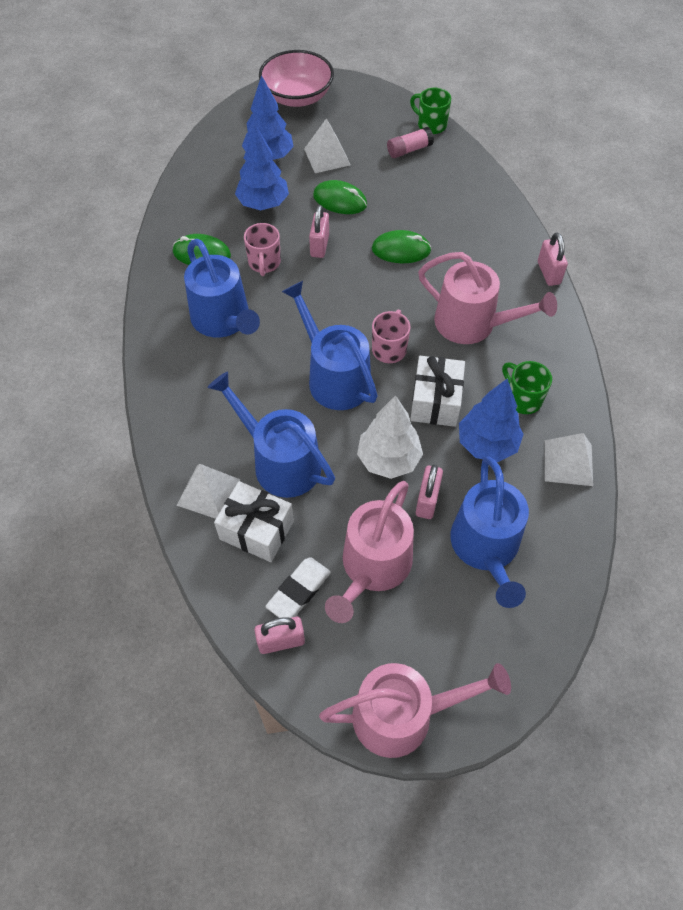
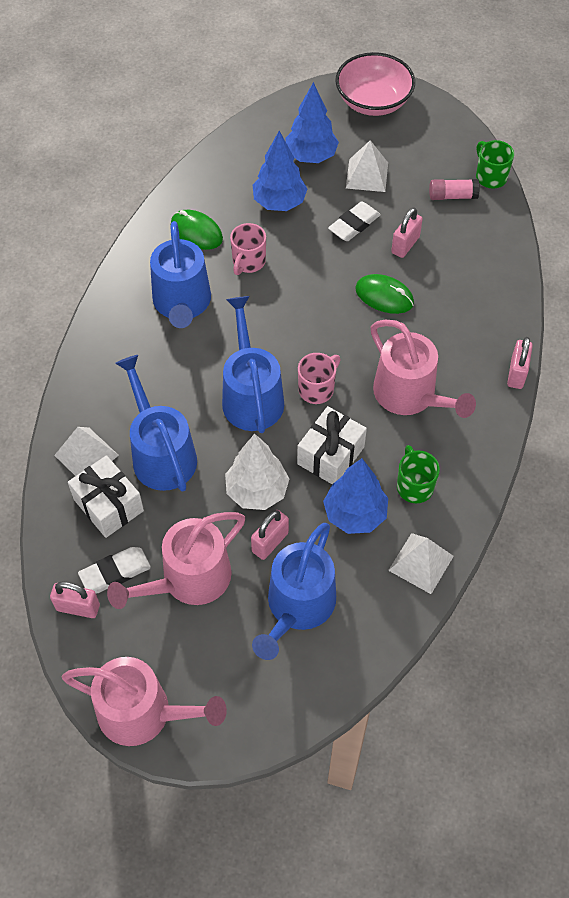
camera: 25 degrees right, 0 degrees up
(319, 245) = (309, 263): pink padlock -> pink padlock (405, 245)
(340, 200) = (354, 224): green mouse -> white eraser

